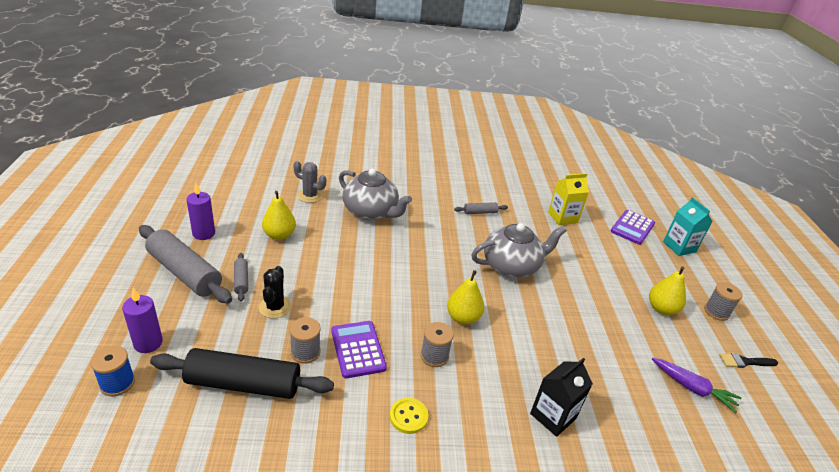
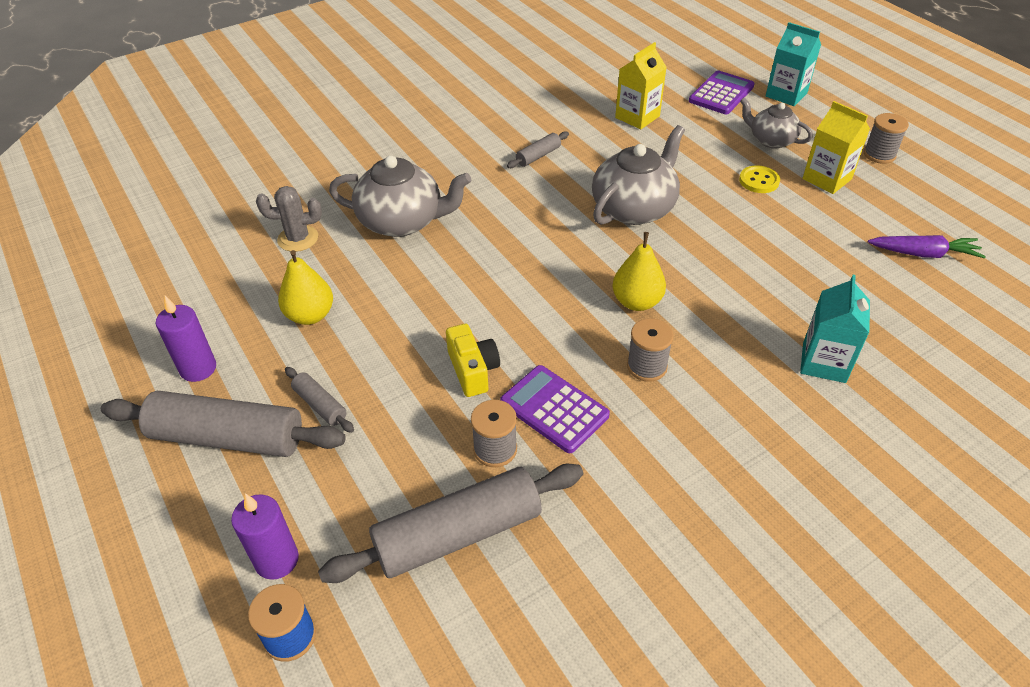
camera: 25 degrees left, 10 degrees up
(243, 384) = (458, 534): black rolling pin -> grey rolling pin
(275, 307) = (400, 415): black cactus -> none
(334, 305) = (473, 370): none -> yellow camera
(408, 416) = (682, 454): yellow button -> yellow button (759, 181)
(553, 416) = (824, 362): black carton -> turquoise carton
(632, 228) = (721, 94): purple calculator -> purple calculator turned 150 degrees counterclockwise
(642, 268) = (771, 140): none -> grey teapot
(661, 309) = (827, 179): yellow pear -> yellow carton
(744, 362) = (945, 197): black brush -> none

